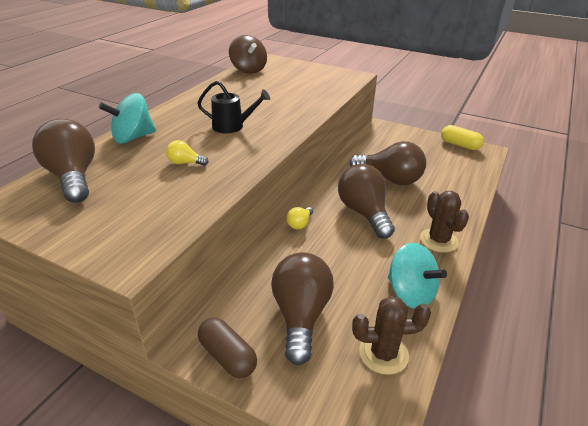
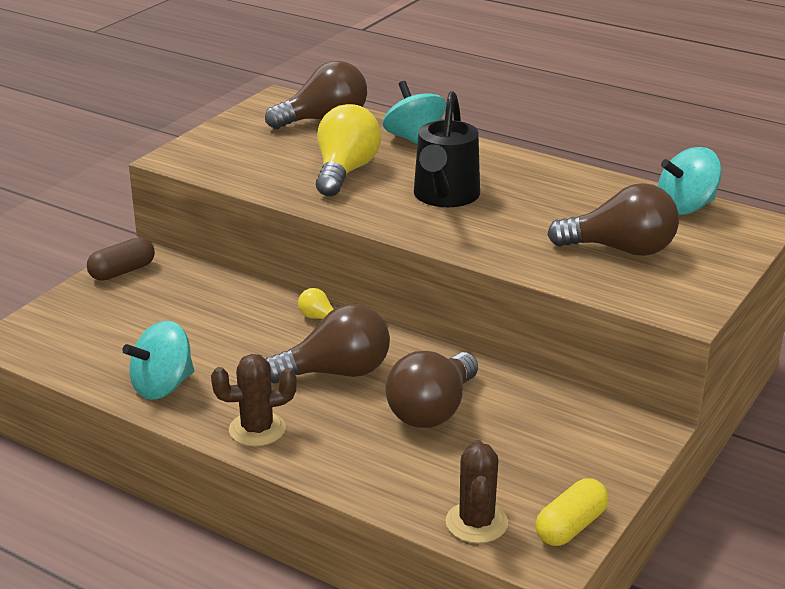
camera: 95 degrees right, 5 degrees down
(185, 163) = (345, 172): yellow light bulb -> yellow light bulb, size x2.22
(233, 126) = (444, 197): black watering can -> black watering can, size x1.51
(248, 70) = (686, 207): brown spinning top -> turquoise spinning top
(300, 316) = (156, 311): brown light bulb -> brown light bulb (621, 249)
(383, 353) = (86, 355): brown cactus -> brown cactus (476, 523)

